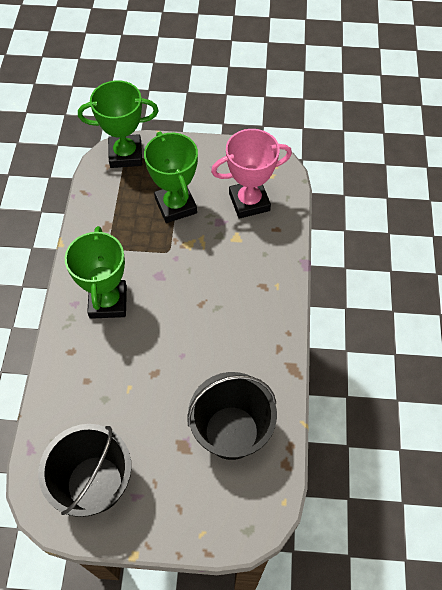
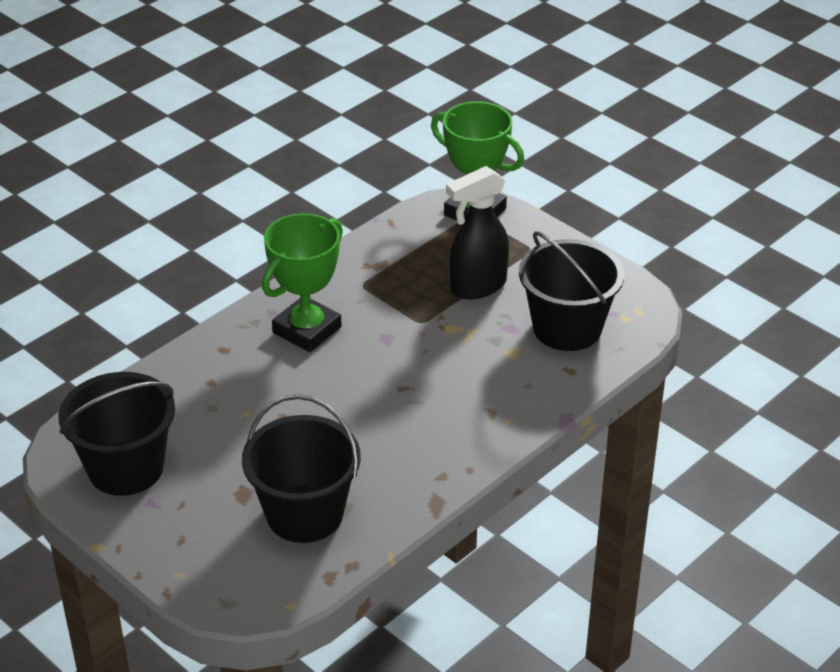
camera: 40 degrees right, 20 degrees down
(176, 206) = (477, 286): green trophy -> black spray bottle
(249, 202) = (567, 328): pink trophy -> black bucket

